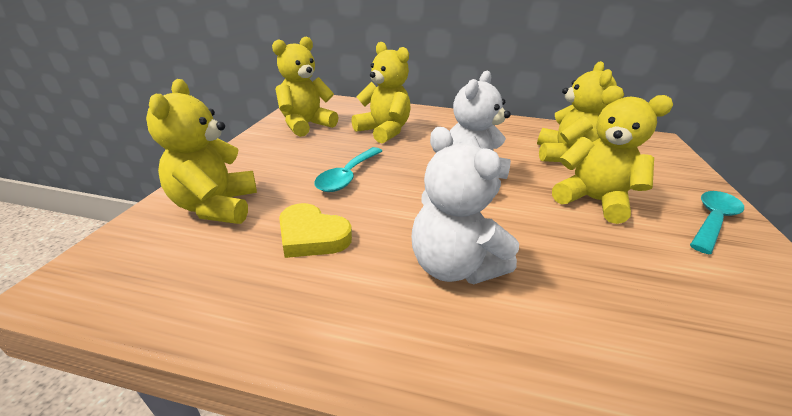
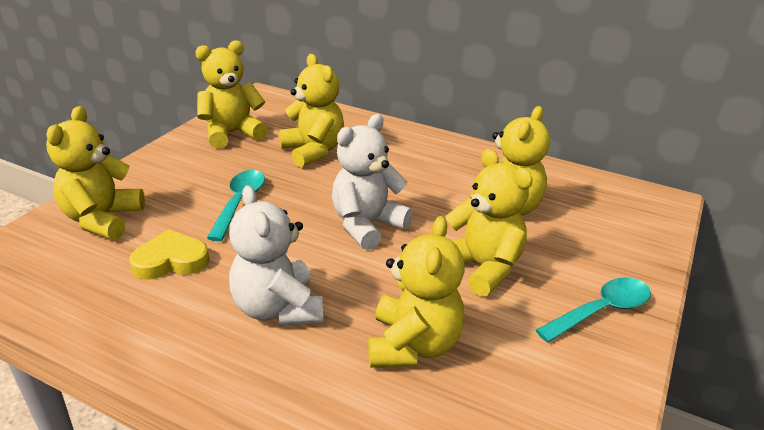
camera: 15 degrees right, 0 degrees up
(312, 236) = (171, 260): yellow heart -> yellow heart turned 120 degrees clockwise
(348, 176) = (239, 203): turquoise spoon -> turquoise spoon turned 150 degrees clockwise
(606, 279) = (413, 345): none -> yellow teddy bear

